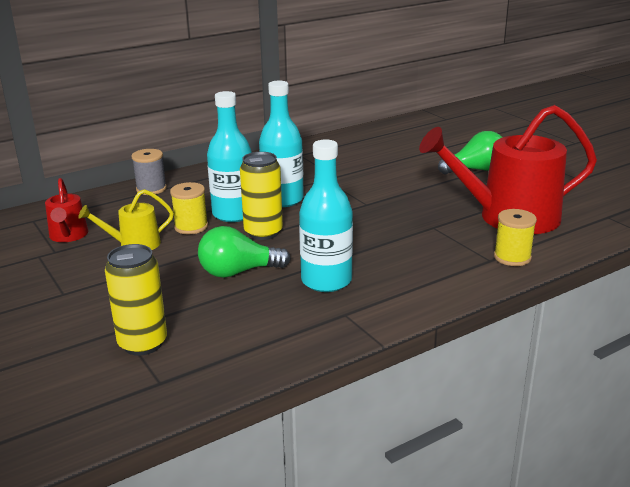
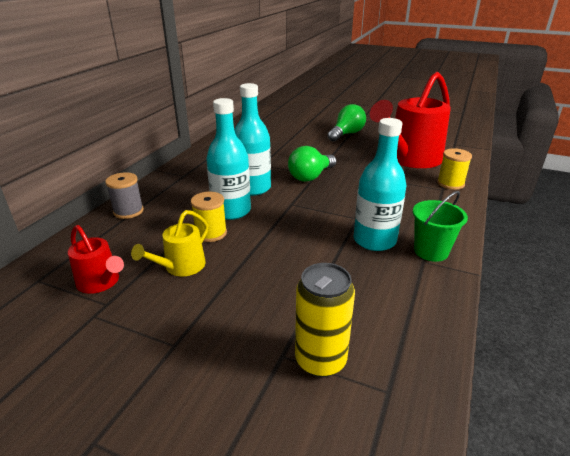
camera: 35 degrees left, 5 degrees up
(238, 272) = (303, 258): green light bulb -> green light bulb (310, 176)
(263, 232) = (276, 218): yellow can -> none
(367, 309) = (431, 251): none -> green bucket

